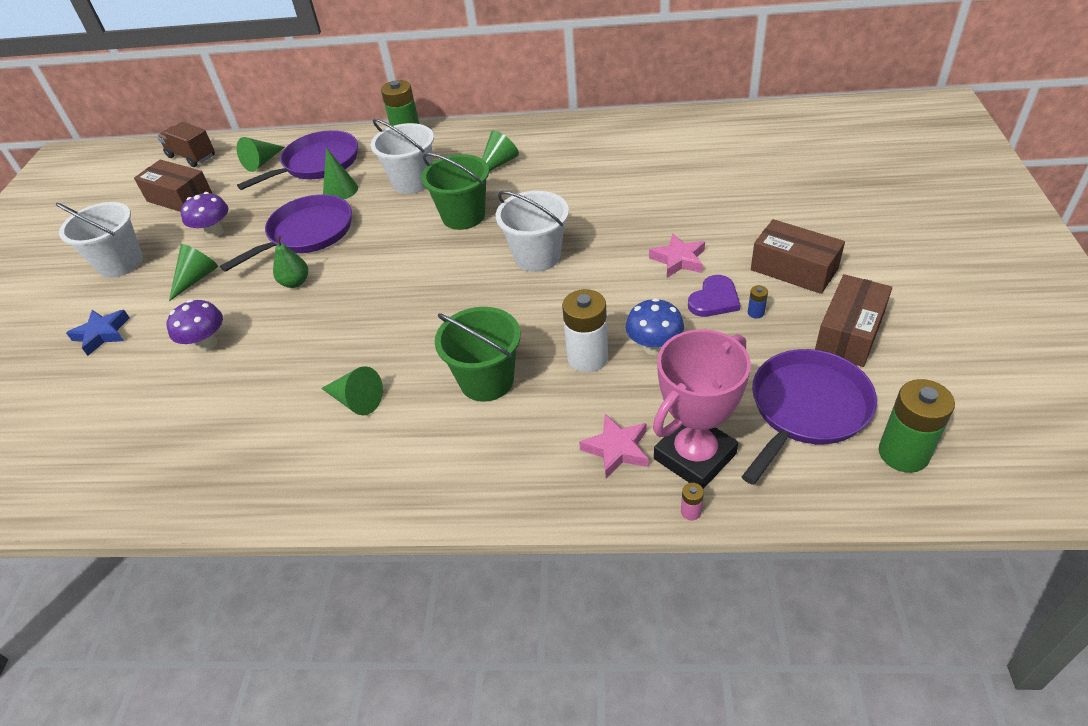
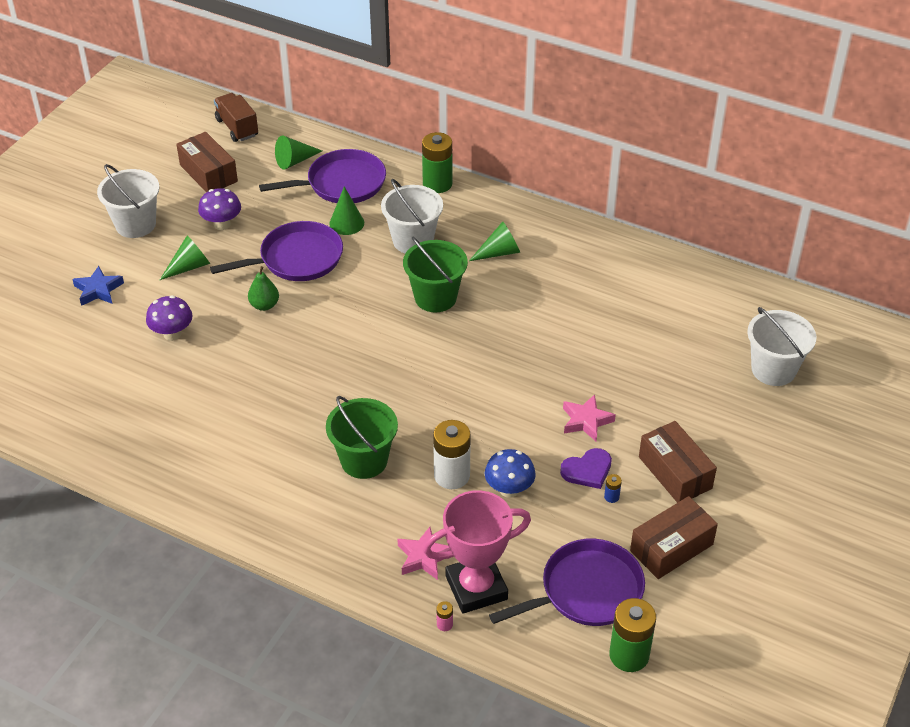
camera: 20 degrees right, 0 degrees up
(356, 400) = (259, 433): green cone -> none
(537, 256) = (472, 366): white bucket -> white bucket (773, 369)

